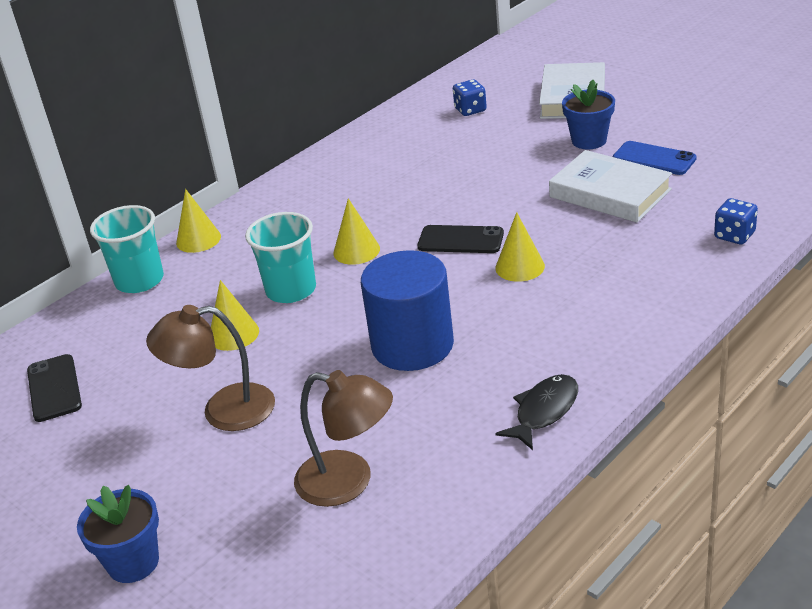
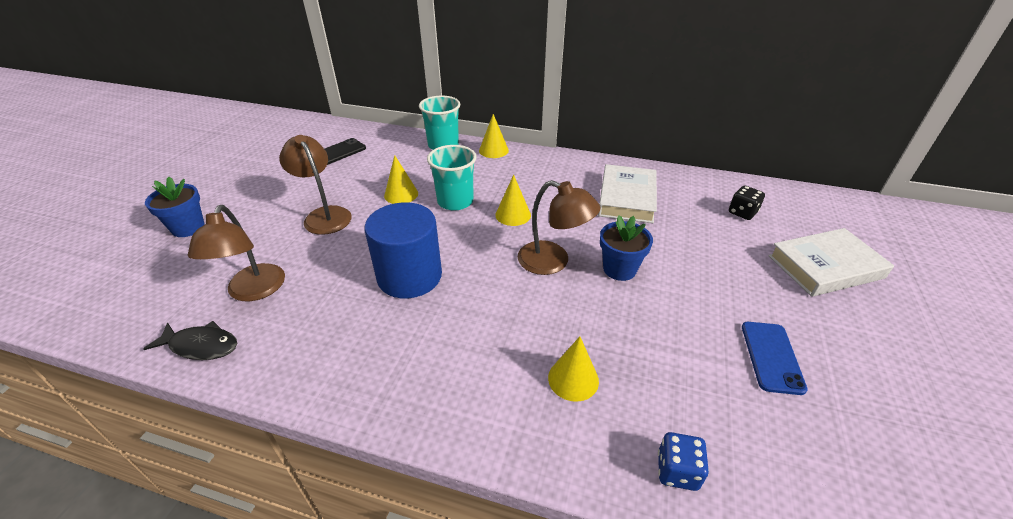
camera: 60 degrees right, 5 degrees up
(460, 240) = (553, 262): black phone -> brown lamp
(470, 110) = (742, 212): blue dice -> black dice
(520, 267) = (533, 307): yellow cone -> yellow cone (573, 379)
(544, 411) = (339, 379): black fish -> black fish (201, 346)
(589, 140) = (761, 298): blue flower pot -> blue flower pot (619, 269)
(610, 193) = (684, 337): white book -> white book (626, 198)

